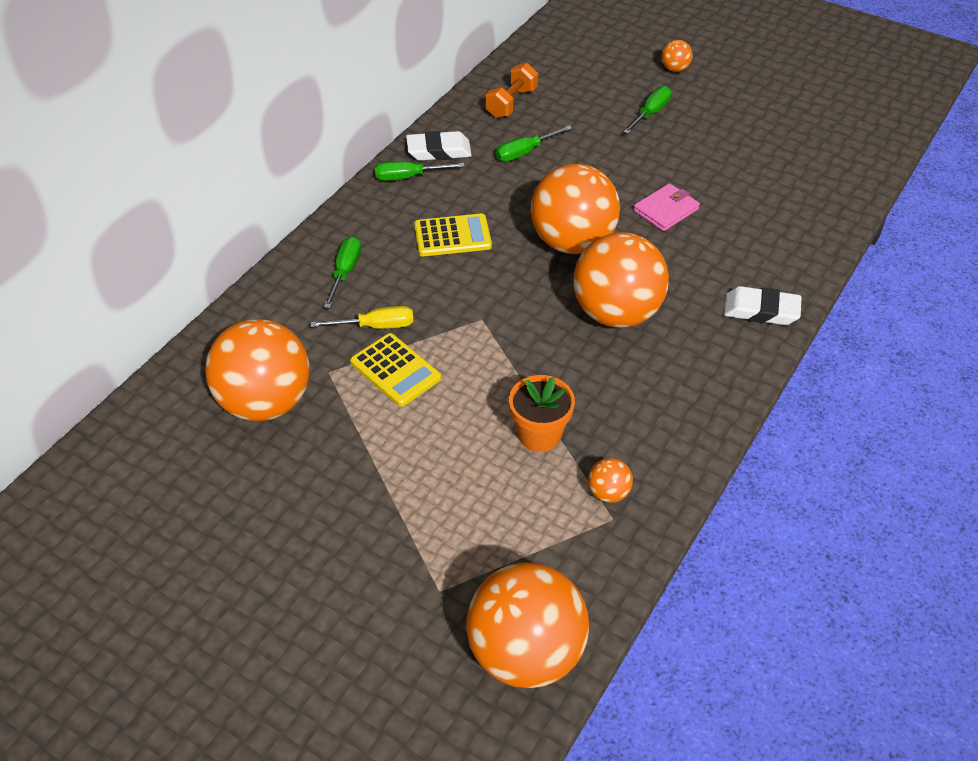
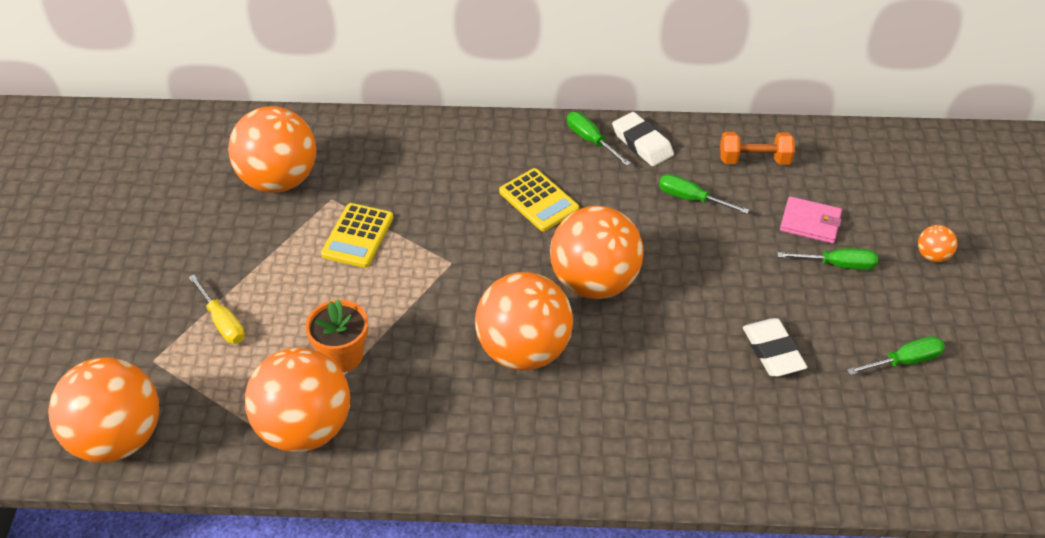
camera: 60 degrees right, 0 degrees up
(345, 272) = (446, 157): green screwdriver -> green screwdriver (904, 361)
(376, 326) = (398, 203): yellow screwdriver -> yellow screwdriver (223, 322)
(608, 493) = (305, 428): orange ball -> orange ball, size x2.41
(666, 210) = (696, 333): pink wallet -> pink wallet (810, 223)
(761, 310) = (608, 461): white eraser -> white eraser (773, 351)

